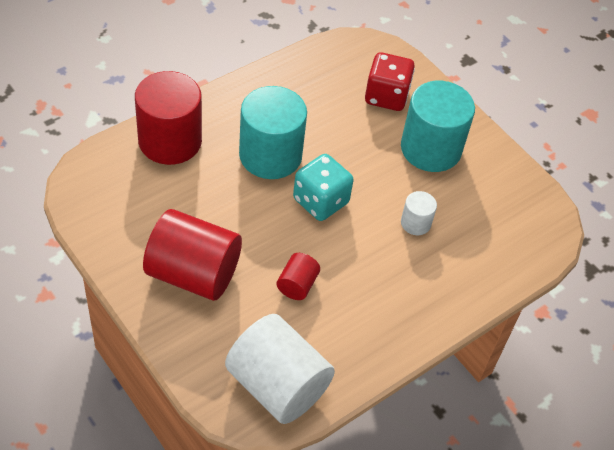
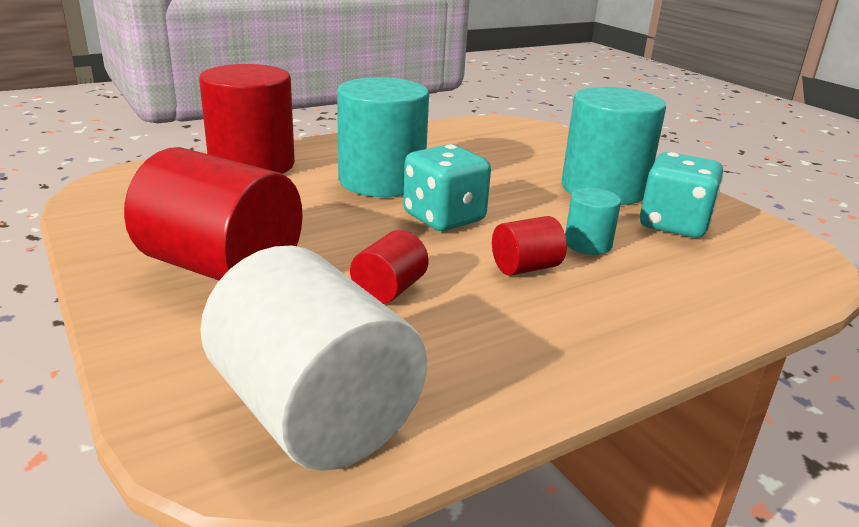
camera: 10 degrees right, 25 degrees down
(376, 254) = (525, 268): none -> red cylinder
(386, 96) = (541, 153): red dice -> none
(415, 223) = (587, 244): white cylinder -> turquoise cylinder
(474, 192) = (673, 224): none -> turquoise dice

